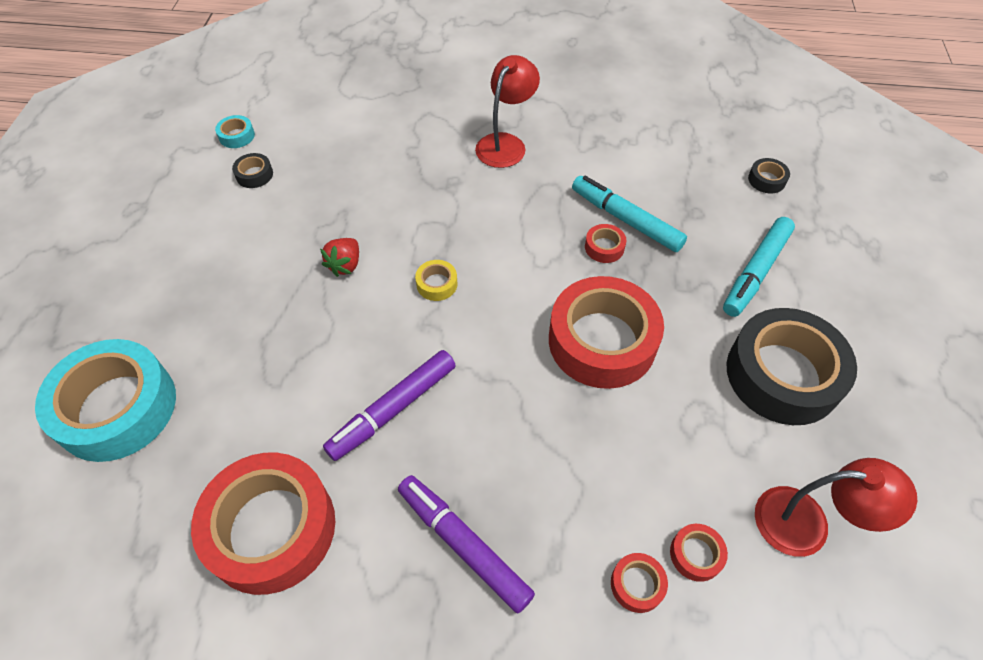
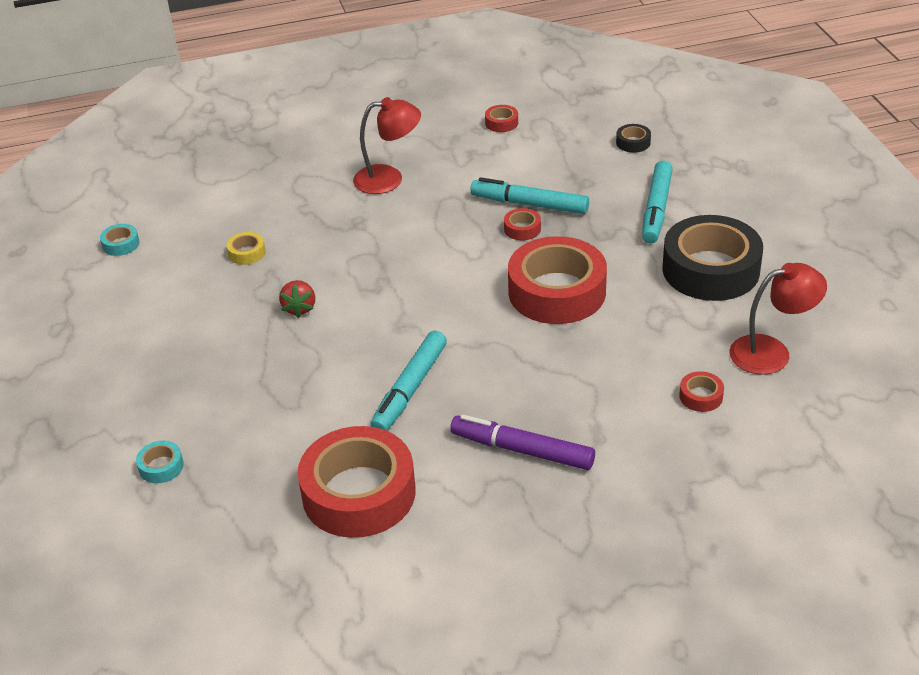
camera: 20 degrees left, 15 degrees down
(117, 408) = (161, 466): turquoise tape -> turquoise tape, size x0.40
(254, 175) = (162, 268): black tape -> none
(393, 409) = (409, 389): purple marker -> turquoise marker
(437, 284) = (392, 296): yellow tape -> yellow tape (247, 253)
(505, 143) = (389, 179): red lamp -> red lamp turned 75 degrees clockwise
(637, 584) = (667, 427): red tape -> red tape (501, 123)

